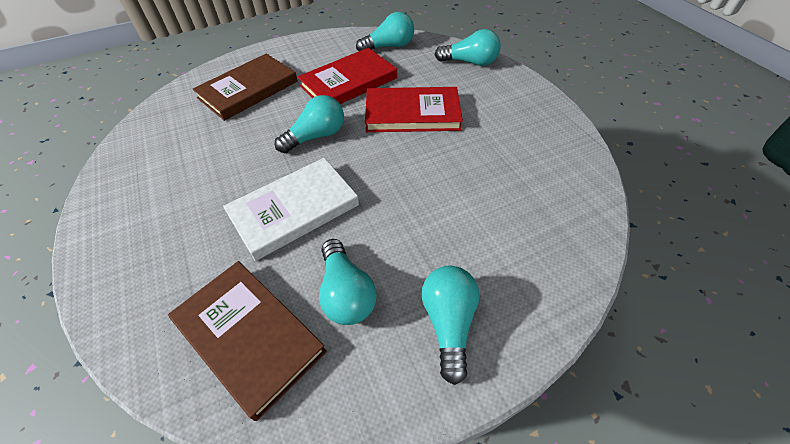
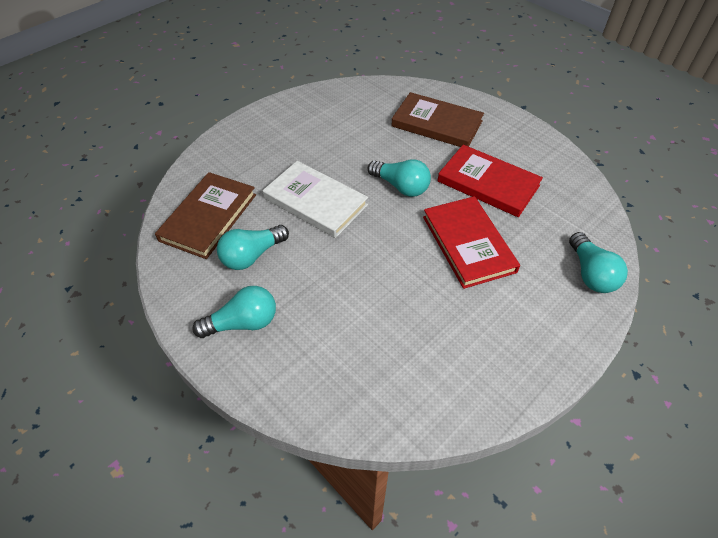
camera: 70 degrees right, 0 degrees up
(389, 46) = (570, 196): turquoise light bulb -> none

